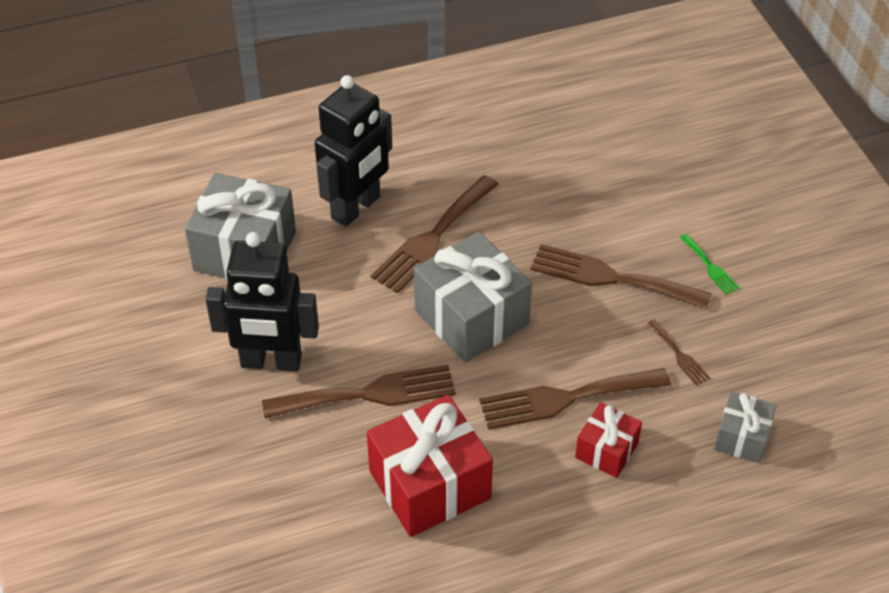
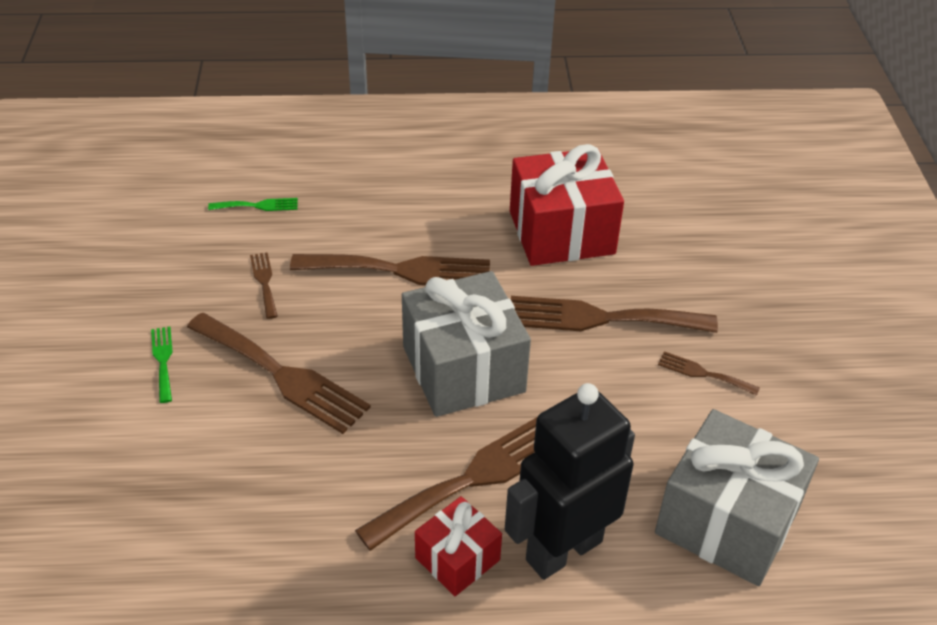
camera: 165 degrees left, 5 degrees down
(271, 362) = (703, 373): black robot -> brown fork
(606, 450) = (386, 223): red gift -> red gift (457, 559)
(742, 438) = (258, 206): grey gift -> green fork

